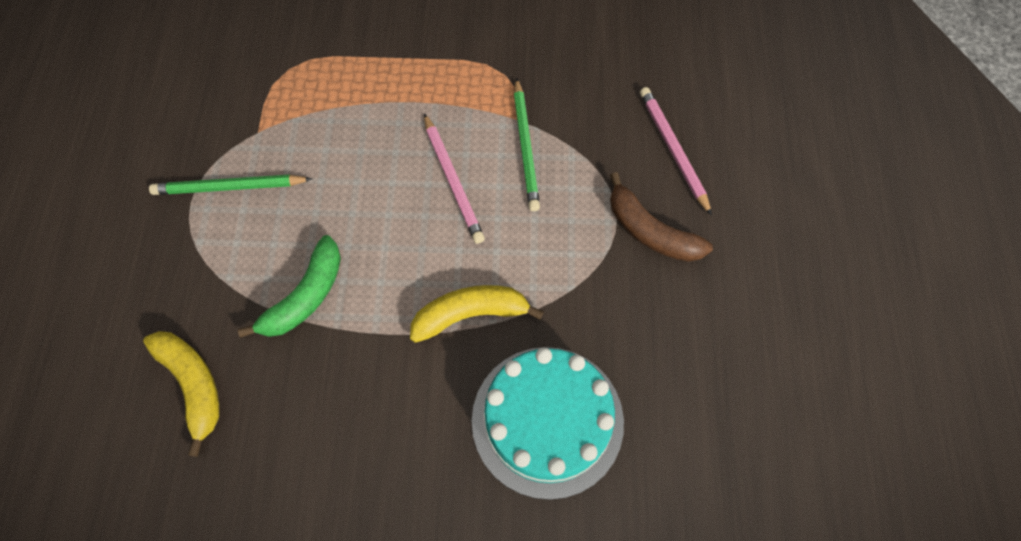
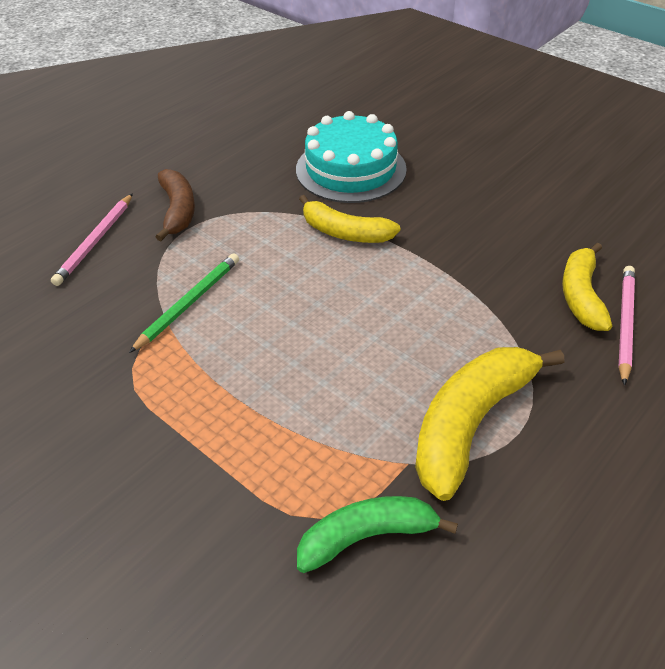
camera: 140 degrees left, 20 degrees down
(229, 187) = (471, 423): green pencil -> yellow banana
(305, 296) = (457, 303): green banana -> green banana (367, 536)
(453, 180) = (270, 313): pink pencil -> pink pencil (624, 324)

